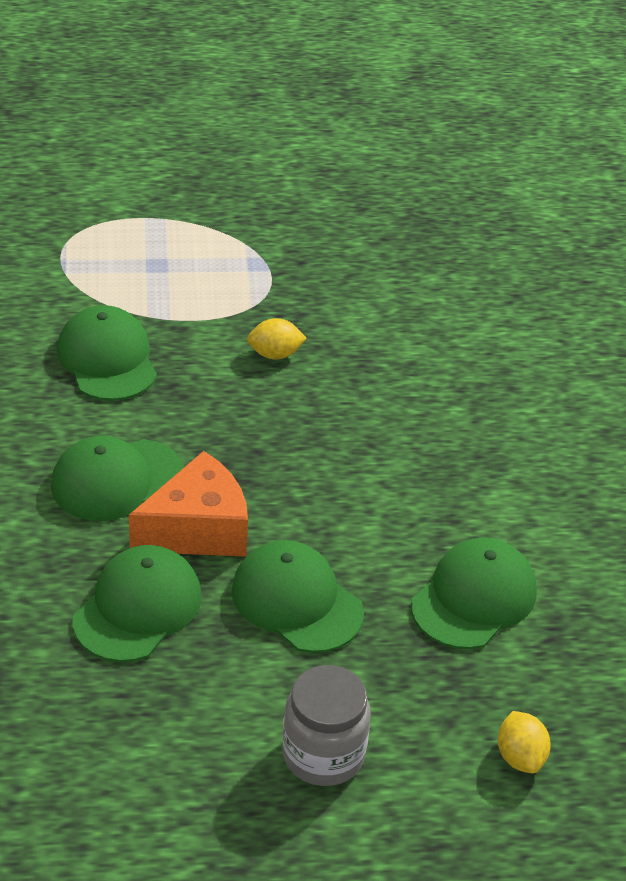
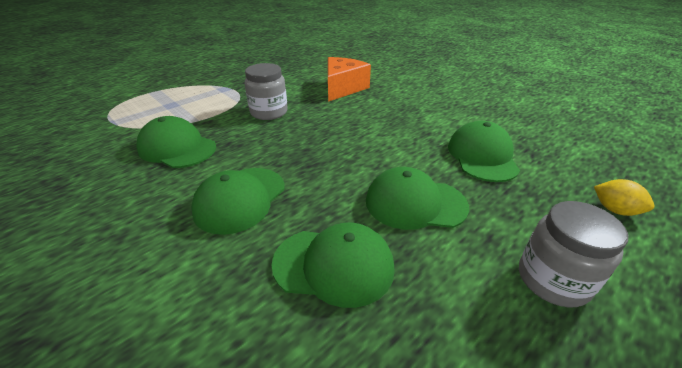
camera: 35 degrees left, 5 degrees down
(138, 608) = (334, 265): green cap -> green cap turned 105 degrees clockwise
(198, 529) = (318, 198): orange cheese -> orange cheese (343, 88)
(275, 354) = (269, 112): yellow lemon -> grey jar

